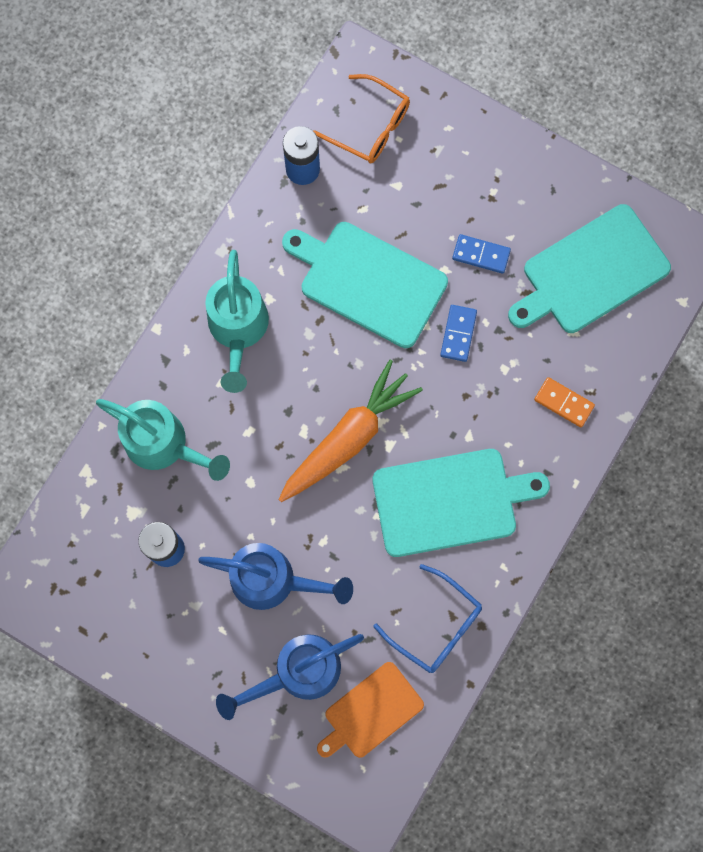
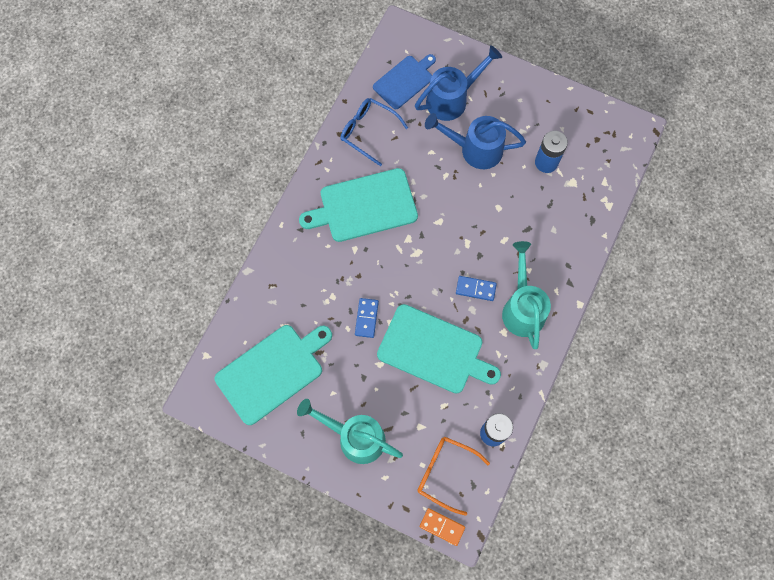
camera: 175 degrees right, 5 degrees down
(164, 445) = (560, 226): turquoise watering can -> turquoise watering can (355, 437)
(349, 437) = (436, 241): orange carrot -> none
(370, 712) = (405, 81): orange cutting board -> blue cutting board
(481, 255) = (354, 377): blue domino -> blue domino (475, 289)
(564, 403) = (290, 276): orange domino -> orange domino (442, 527)

